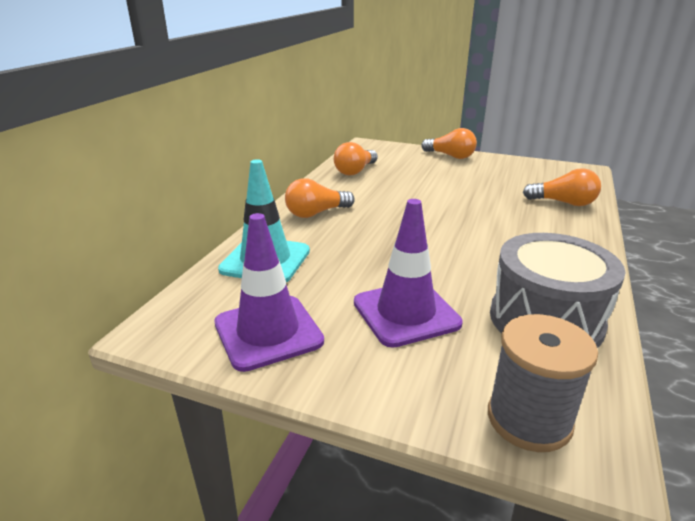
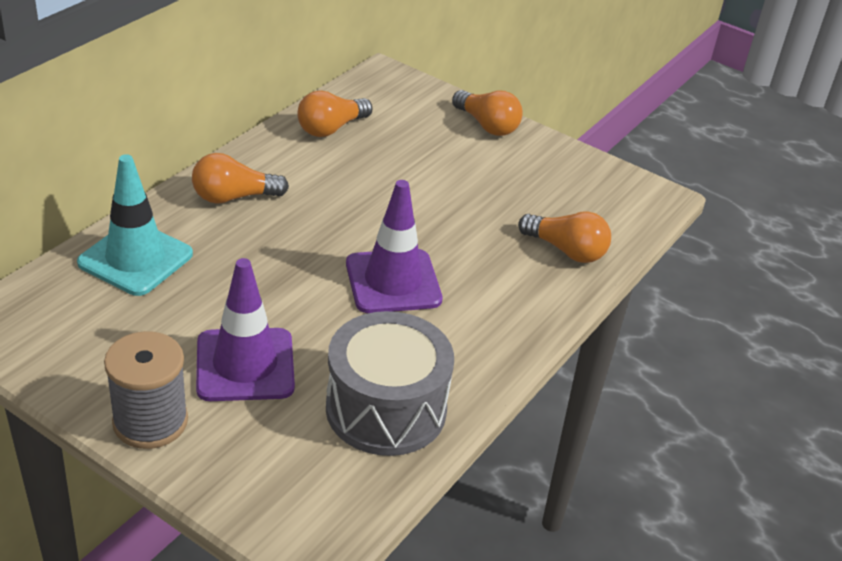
camera: 10 degrees right, 10 degrees up
(268, 332) = (93, 353): purple traffic cone -> purple traffic cone (393, 282)
(529, 419) = (278, 502): grey spool -> grey spool (150, 421)

